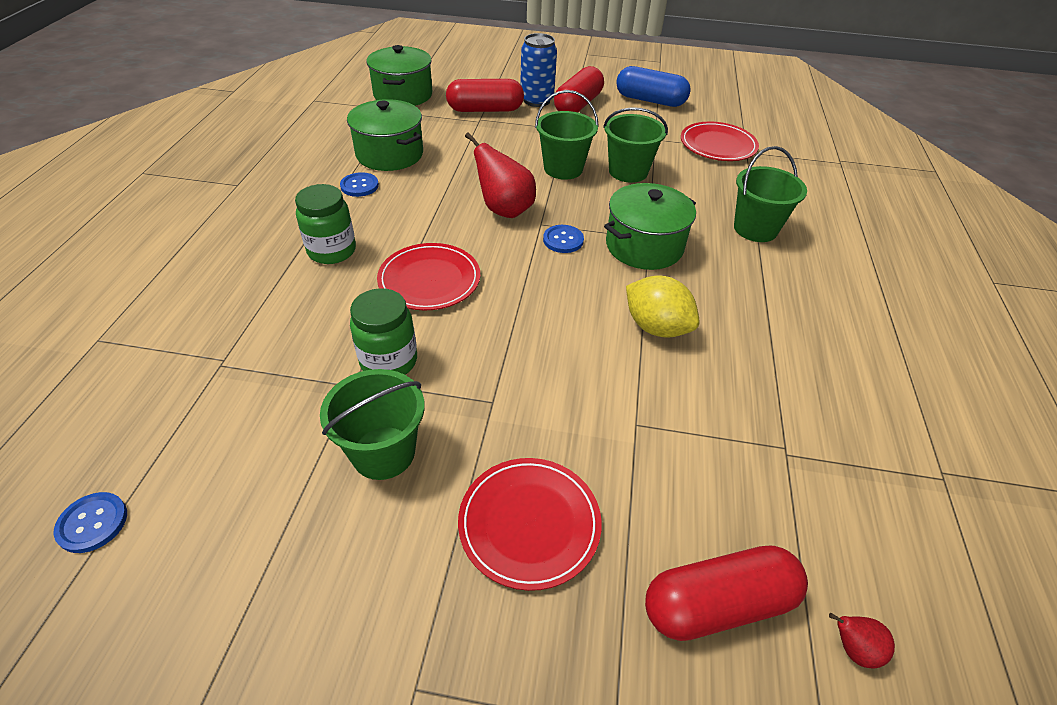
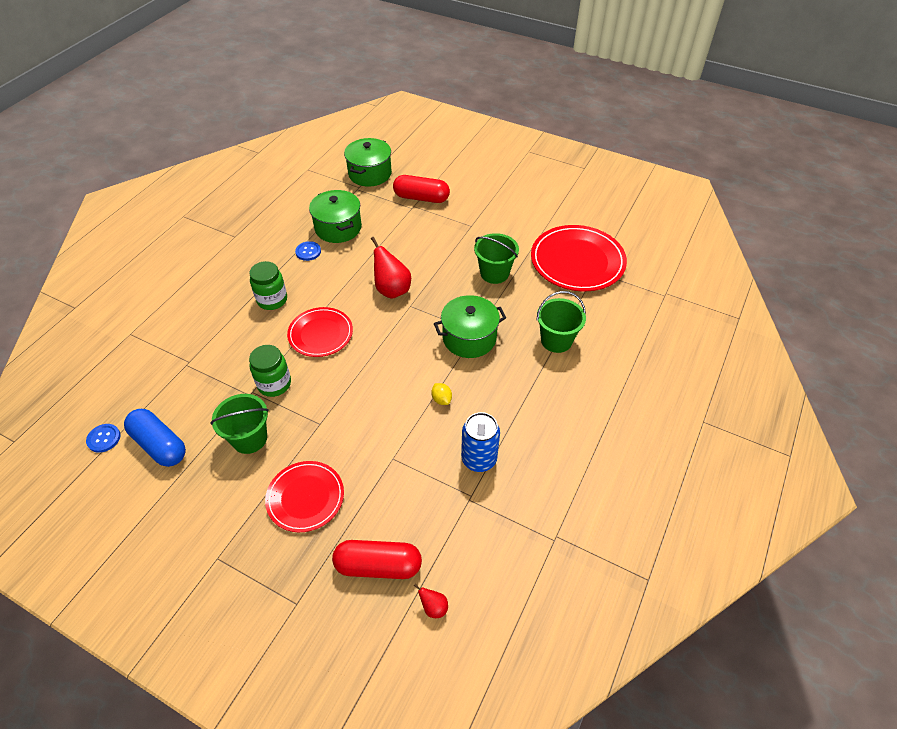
camera: 20 degrees right, 5 degrees up
(536, 100) = (463, 194): blue can -> blue can (479, 459)
(563, 169) = (449, 262): green bucket -> none
(563, 240) = (418, 322): blue button -> none
(578, 105) = (492, 204): red capsule -> none
(650, 100) = (551, 208): blue capsule -> blue capsule (159, 445)
(656, 327) = (441, 399): yellow lemon -> yellow lemon, size x0.53
(718, 145) = (577, 261): red plate -> red plate, size x1.60

